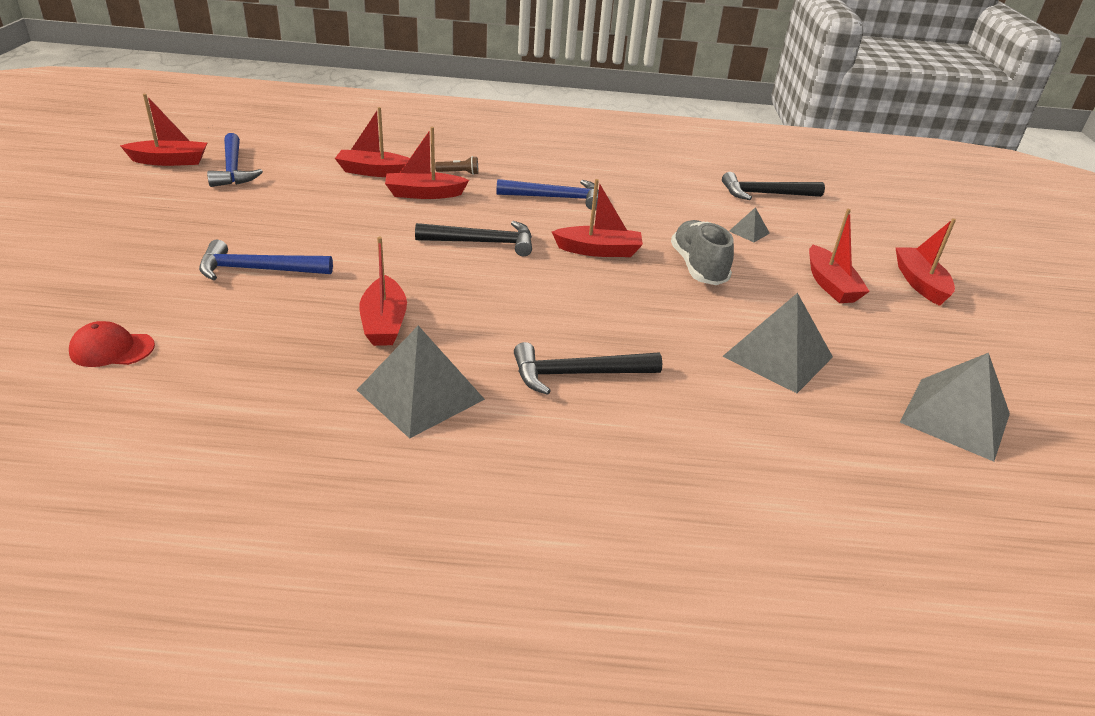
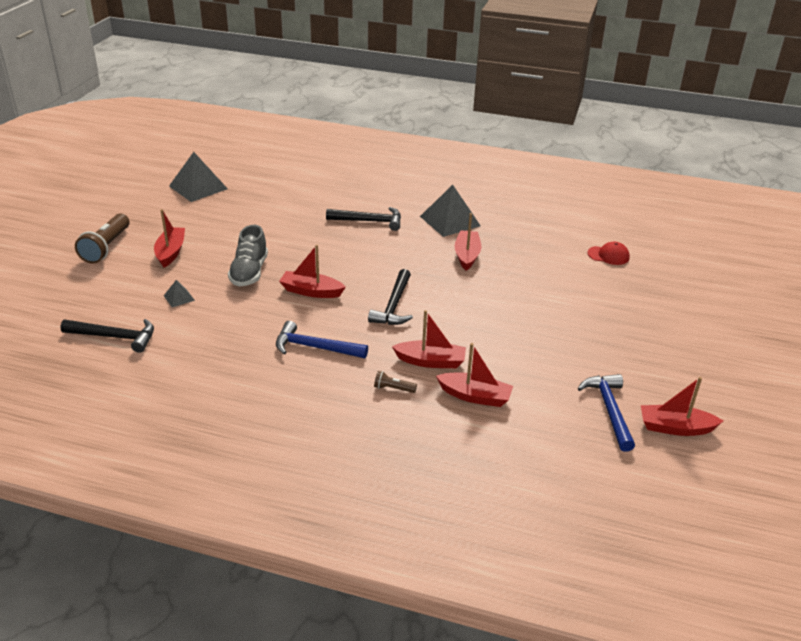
camera: 165 degrees left, 0 degrees up
(258, 270) = (549, 297): blue hammer -> none
(482, 242) = (394, 306): black hammer -> black hammer turned 90 degrees counterclockwise
(777, 356) = (255, 218): grey pyramid -> none
(920, 283) = (106, 247): red boat -> brown flashlight

